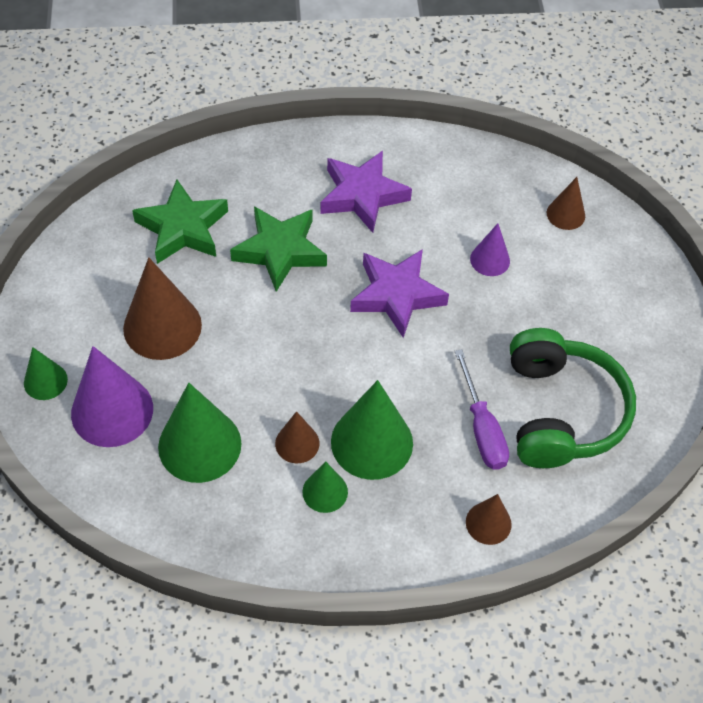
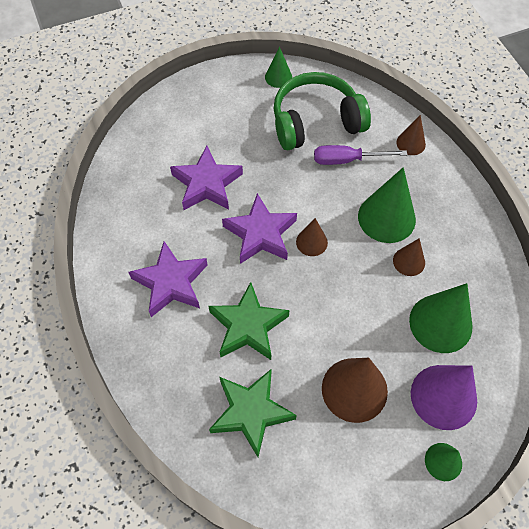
camera: 105 degrees left, 5 degrees up
(325, 491) = (435, 234): green cone -> green cone (278, 77)
(482, 428) = (347, 160): purple screwdriver -> purple screwdriver turned 150 degrees counterclockwise
(490, 260) = (207, 184): purple cone -> purple star
(565, 214) = (149, 147): brown cone -> brown cone (311, 242)

